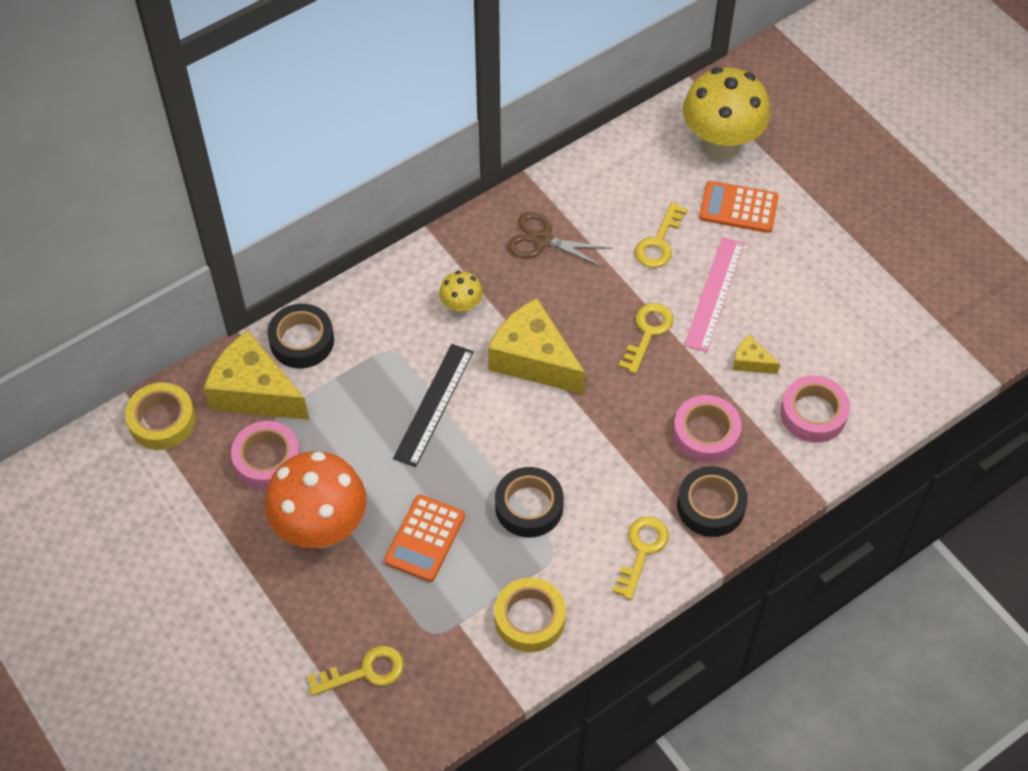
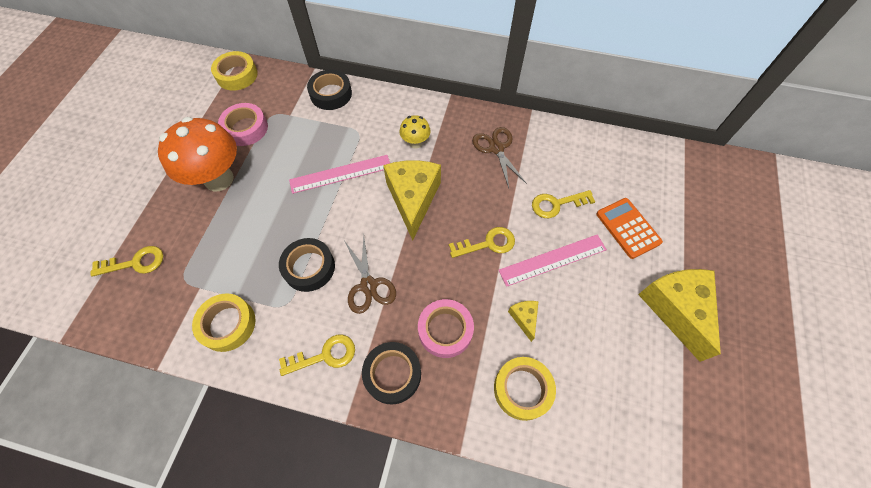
camera: 50 degrees right, 5 degrees up
(254, 392) = (283, 97): yellow cheese -> yellow cheese (676, 309)
(365, 672) = (135, 262): yellow key -> yellow key turned 45 degrees counterclockwise
(425, 538) = (247, 230): orange calculator -> none
(434, 404) = (341, 174): black ruler -> pink ruler
(599, 466) = (368, 285): none -> brown scissors
(720, 145) = (659, 187): yellow mushroom -> none
(813, 413) = (522, 389): pink tape -> yellow tape

